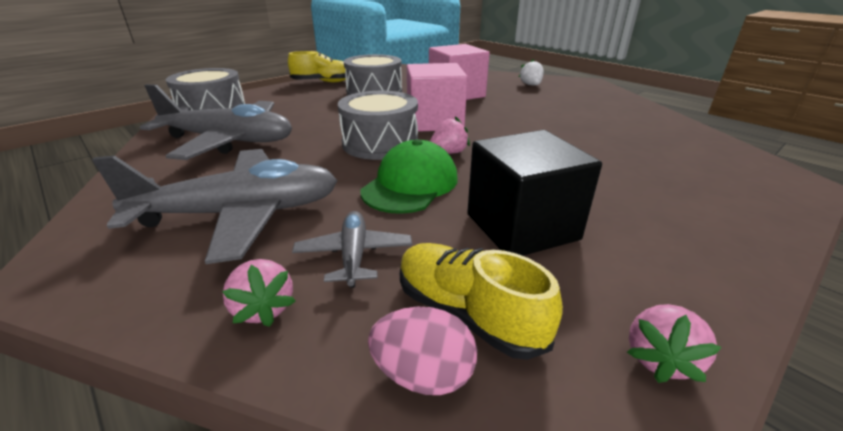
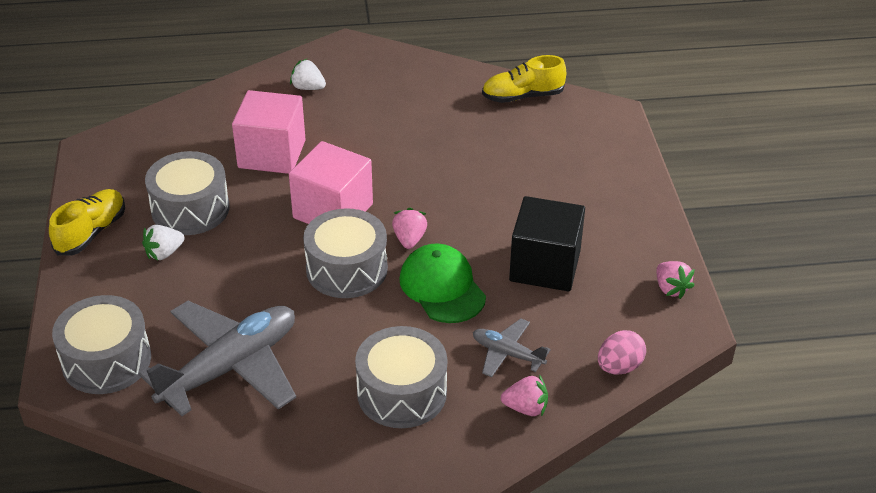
camera: 55 degrees left, 10 degrees up
(241, 214) = (402, 393): grey plane -> grey drum
(327, 97) = (164, 253): none -> white strawberry
(467, 313) = (595, 332): yellow shoe -> yellow shoe (522, 96)

